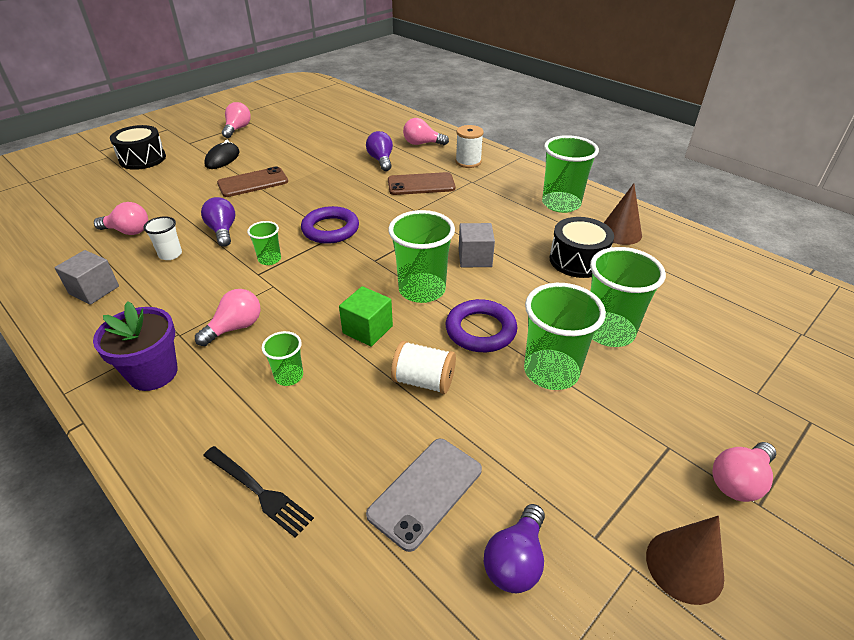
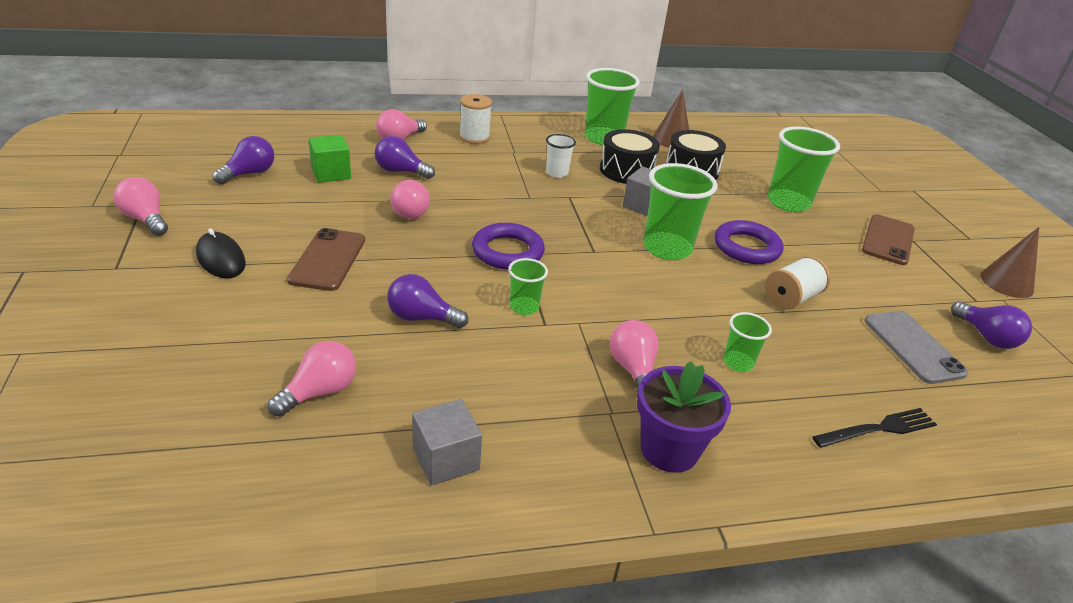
camera: 60 degrees left, 5 degrees down
(142, 159) = (96, 321): black drum -> black drum (626, 171)
(170, 254) = (429, 372): white cup -> white cup (557, 173)
(315, 128) = (249, 173): none -> purple light bulb
(367, 329) = (702, 297): green cube -> green cube (331, 173)
(421, 184) = (484, 174): brown phone -> brown phone (888, 240)
(551, 372) = (817, 243): green cup -> none
(739, 481) = (950, 234): pink light bulb -> pink light bulb (410, 211)

